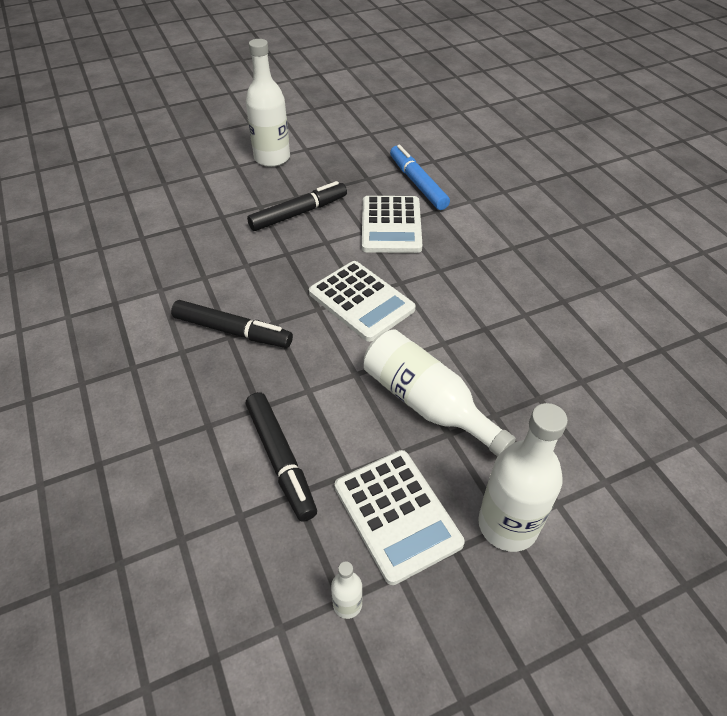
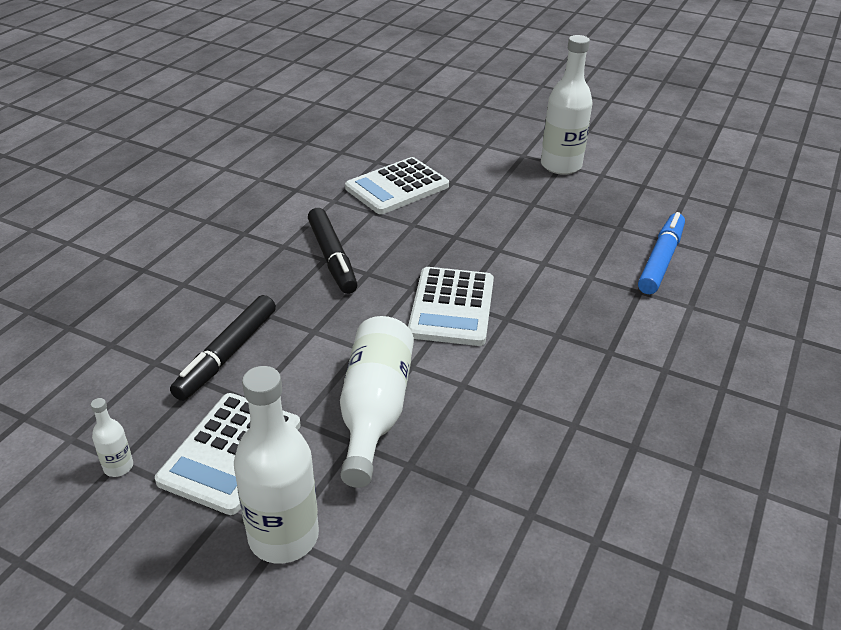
camera: 50 degrees right, 10 degrees down
(299, 213) = (513, 216): black marker -> none
(391, 225) = (575, 274): white calculator -> white calculator (397, 187)

